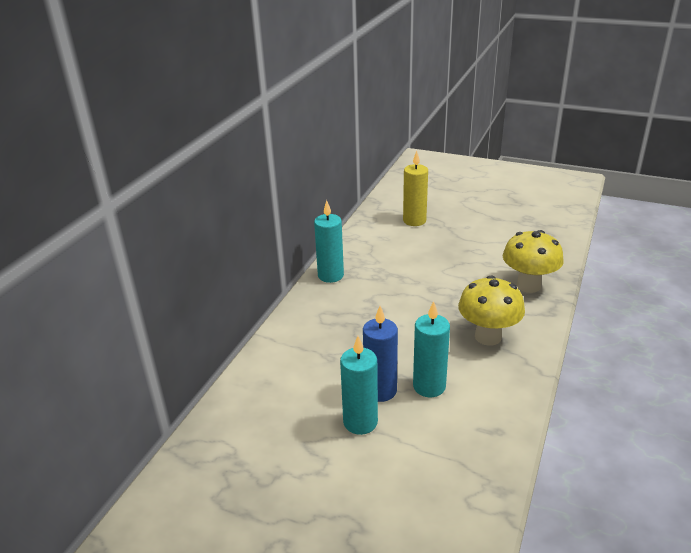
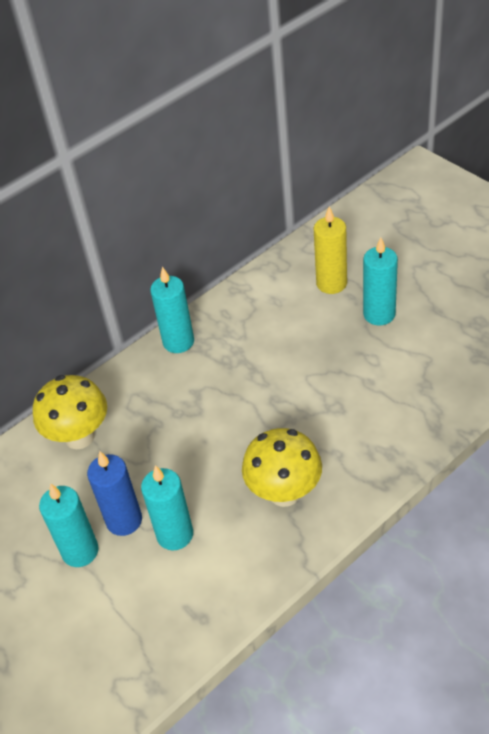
camera: 30 degrees right, 15 degrees up
(461, 228) = (379, 314): none -> turquoise candle
(528, 285) = (390, 434): yellow mushroom -> yellow mushroom (79, 437)

